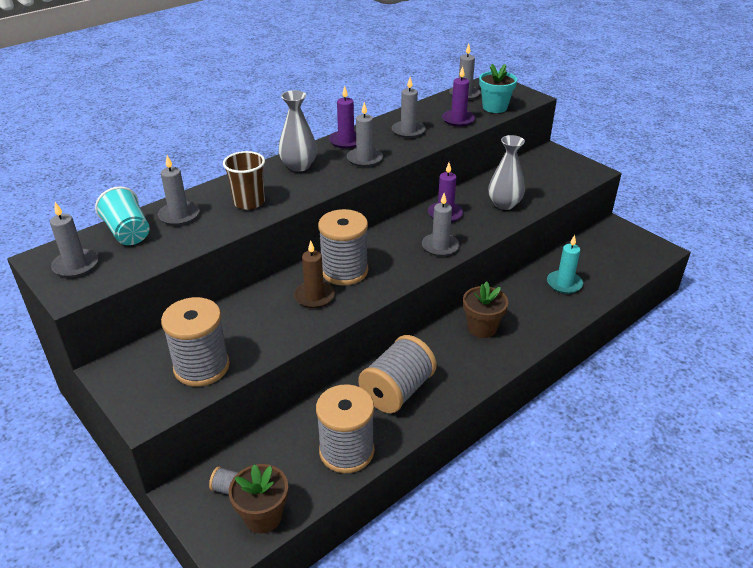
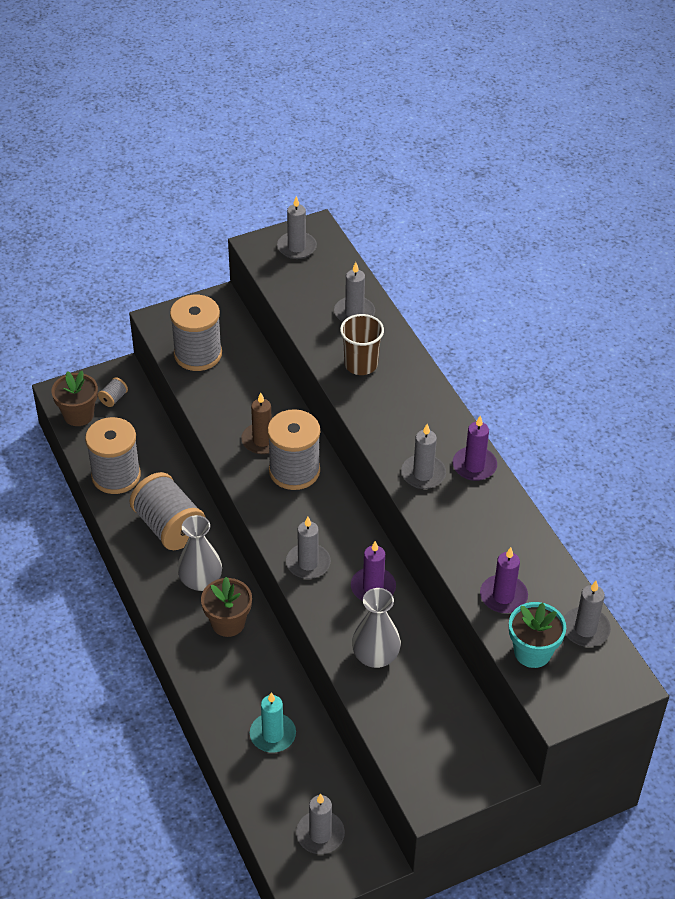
camera: 105 degrees right, 10 degrees up
(128, 233) = (336, 278): turquoise cup -> none
(299, 166) = (425, 413): grey vase -> grey vase (200, 581)
(408, 131) = (484, 533): grey candle -> grey candle (320, 834)

